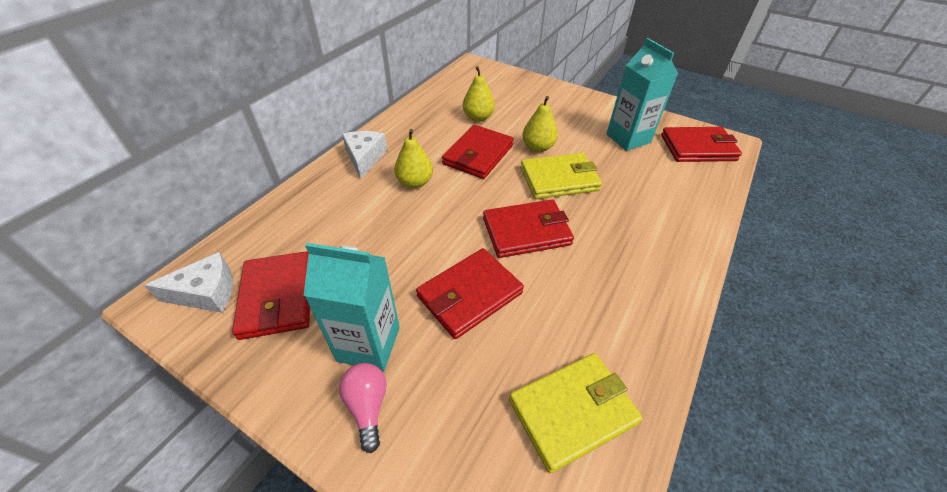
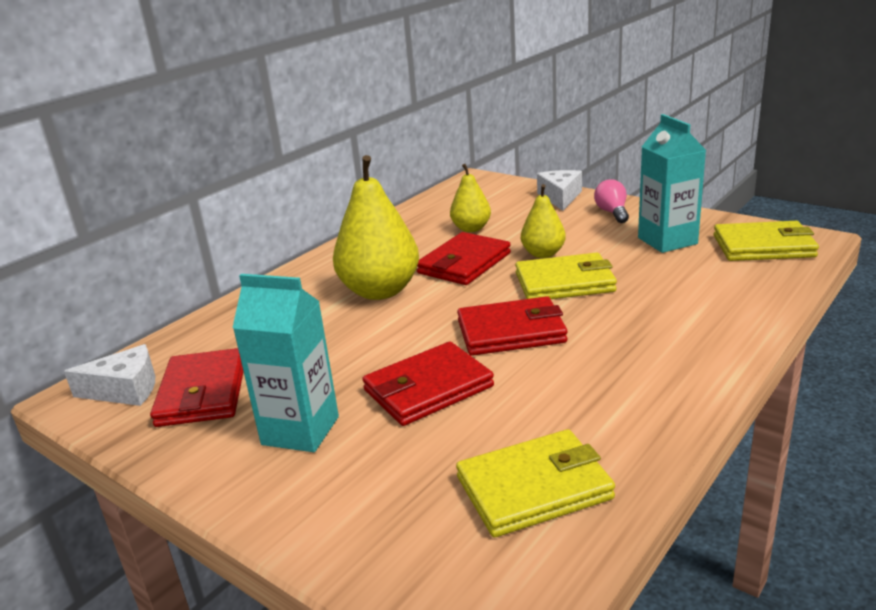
camera: 10 degrees right, 20 degrees down
(365, 158) = (323, 271): white cheese -> white cheese (560, 197)
(368, 406) = (290, 481): pink light bulb -> pink light bulb (612, 213)
(415, 182) = (380, 291): yellow pear -> yellow pear, size x1.80
(698, 148) = (763, 246): red wallet -> yellow wallet

